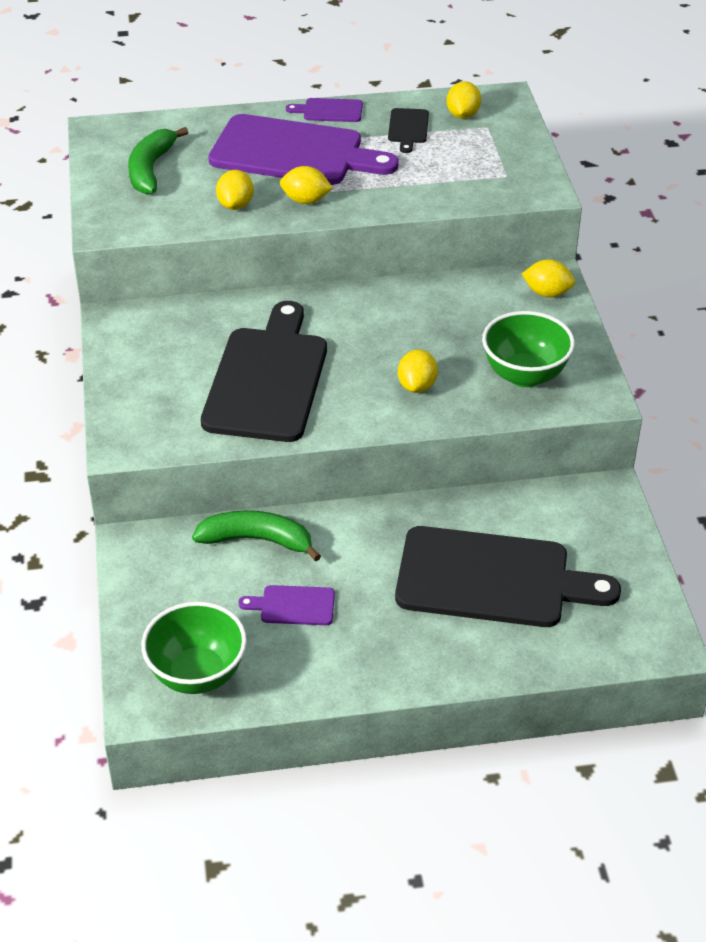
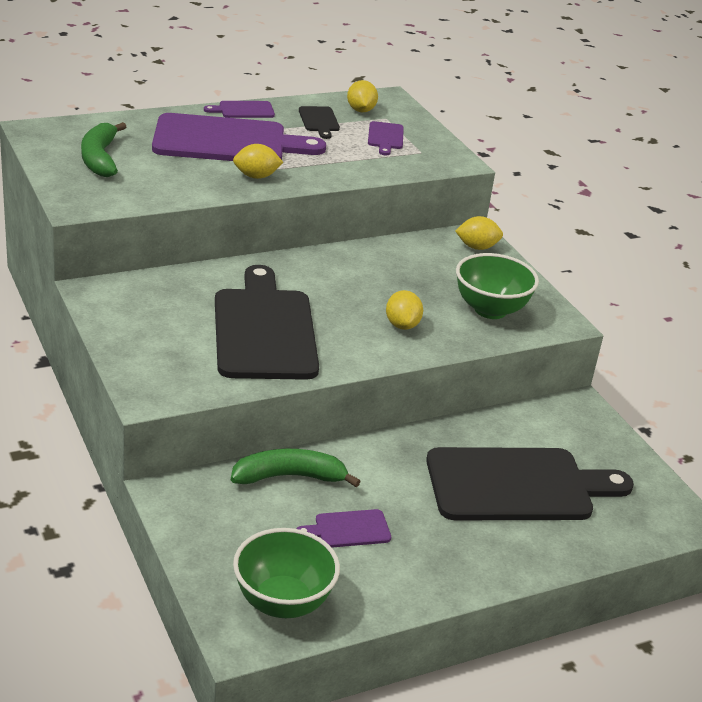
camera: 20 degrees left, 10 degrees down
(235, 205) = (194, 182): yellow lemon -> none
(474, 154) = (385, 137): none -> purple cutting board

